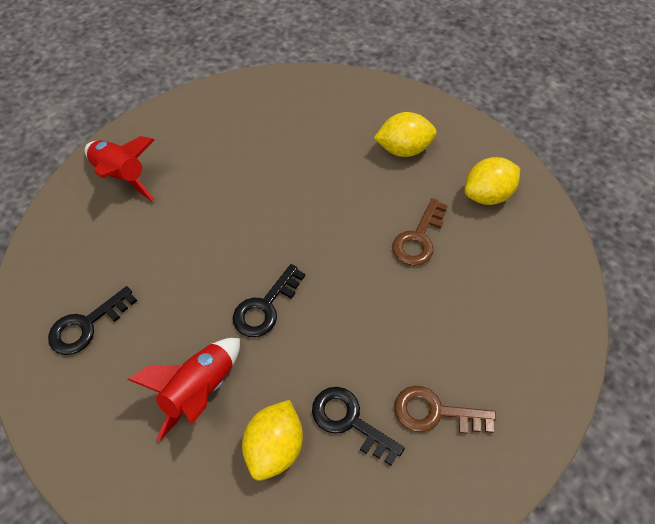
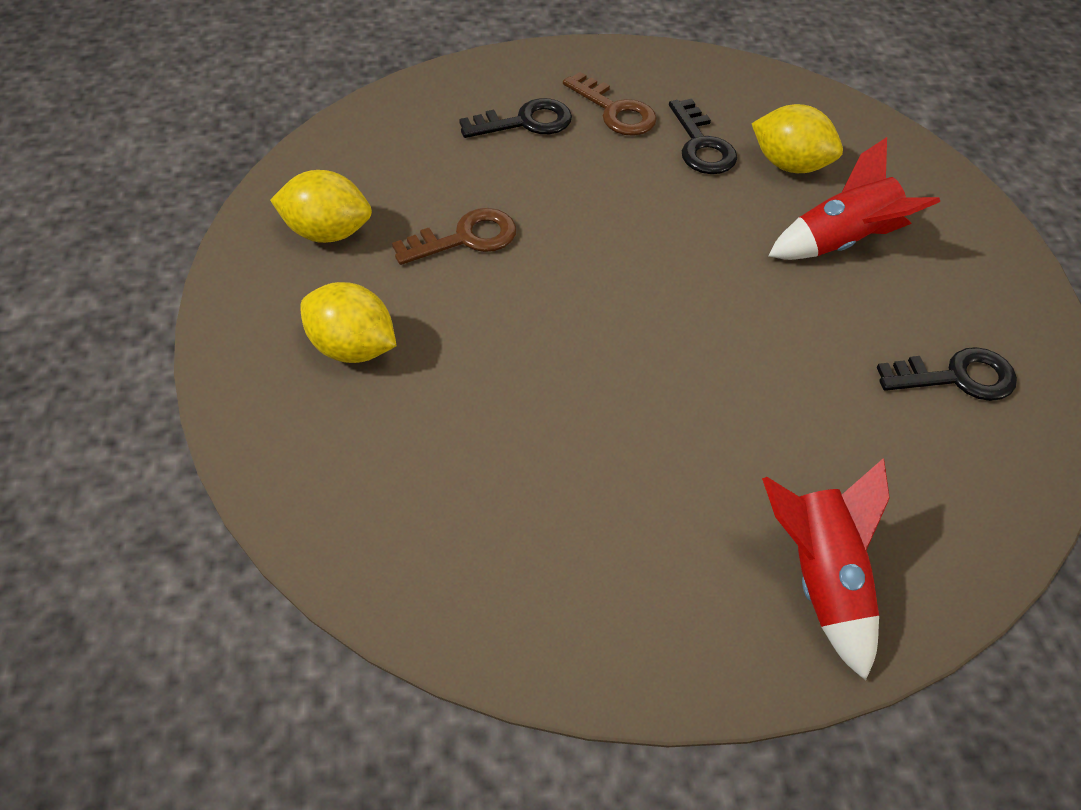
camera: 145 degrees left, 5 degrees down
(265, 307) = (714, 274): black key -> black key (526, 122)
(275, 448) = (790, 165): yellow lemon -> yellow lemon turned 60 degrees clockwise

